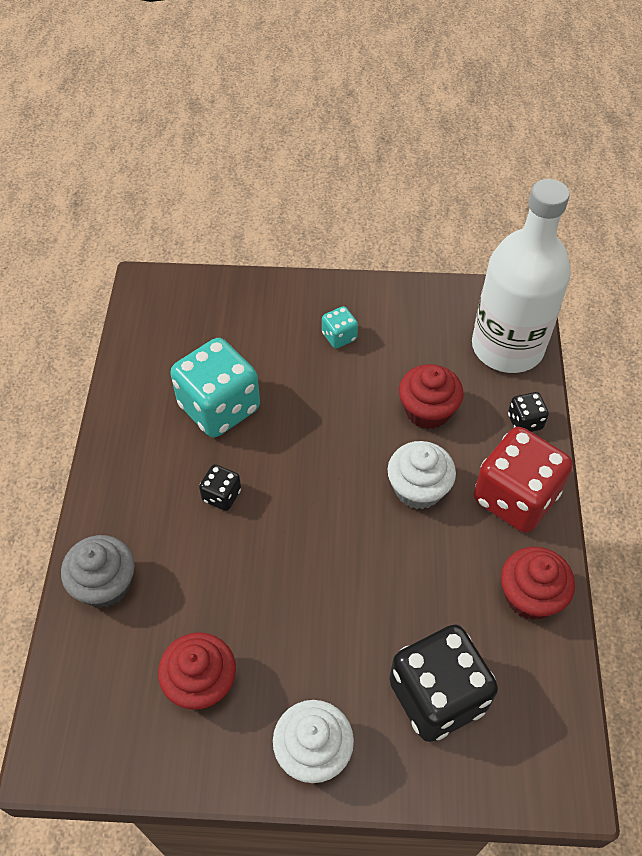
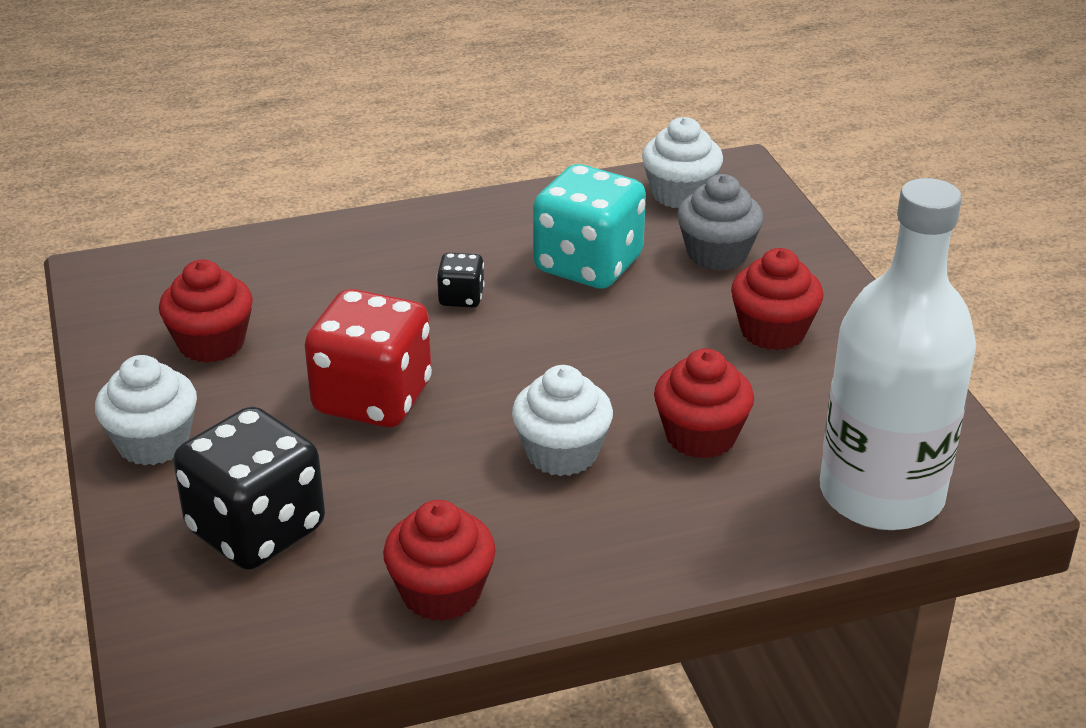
camera: 70 degrees right, 20 degrees down
(105, 584) = (306, 251): grey cupcake -> grey cupcake (717, 254)
(160, 326) = (680, 194): none -> white cupcake
(339, 336) = (773, 331): turquoise dice -> red cupcake
(515, 497) = (601, 550): red dice -> red dice (372, 399)
(524, 422) = (747, 537): black dice -> none

